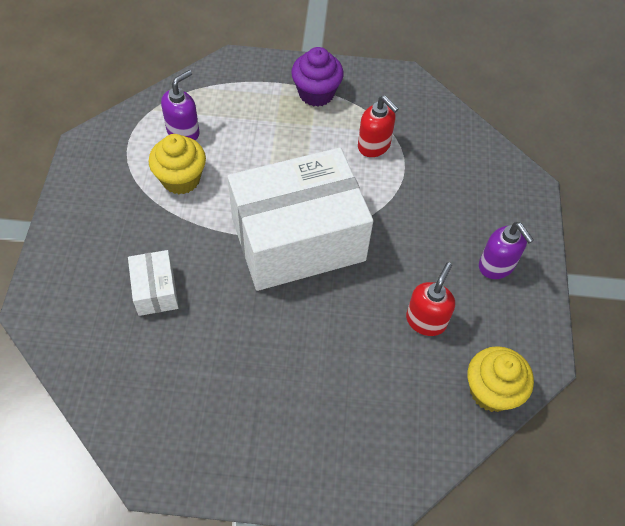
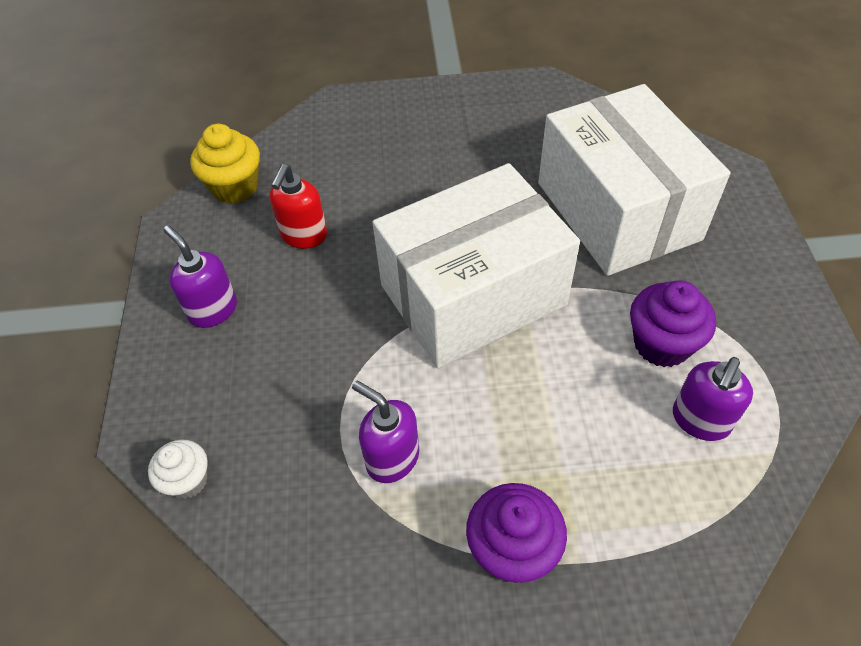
camera: 175 degrees right, 5 degrees down
(155, 290) = (617, 211): white box -> white box, size x2.37
(181, 179) = (661, 344): yellow cupcake -> purple cupcake
(374, 146) = (392, 458): red soap dispenser -> purple soap dispenser
(497, 156) = (188, 480): none -> white cupcake

